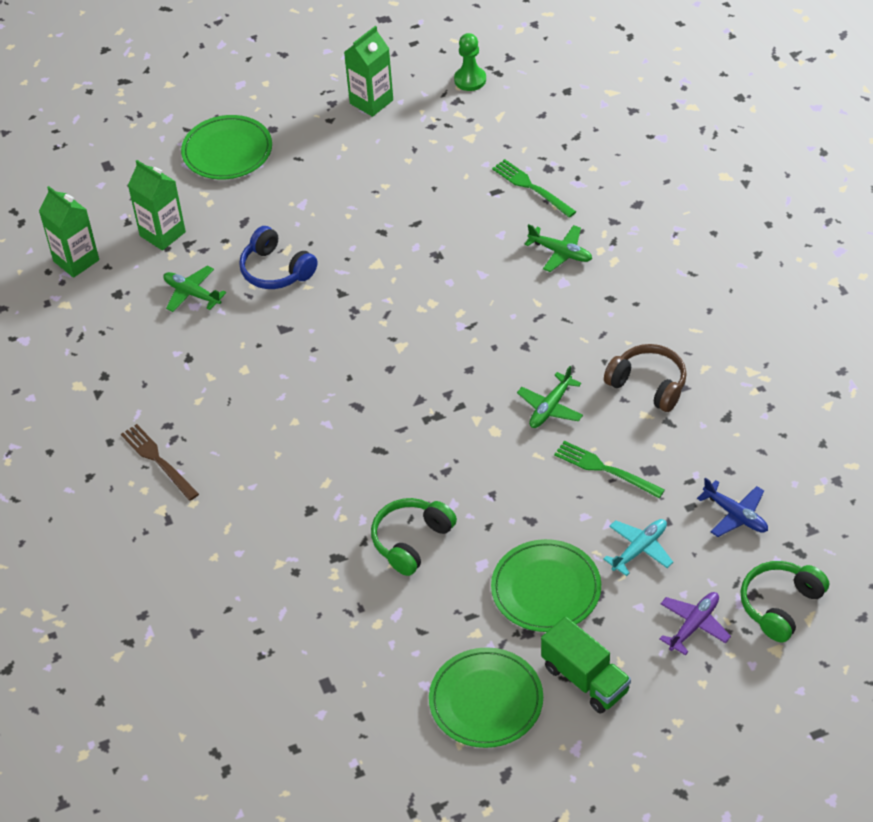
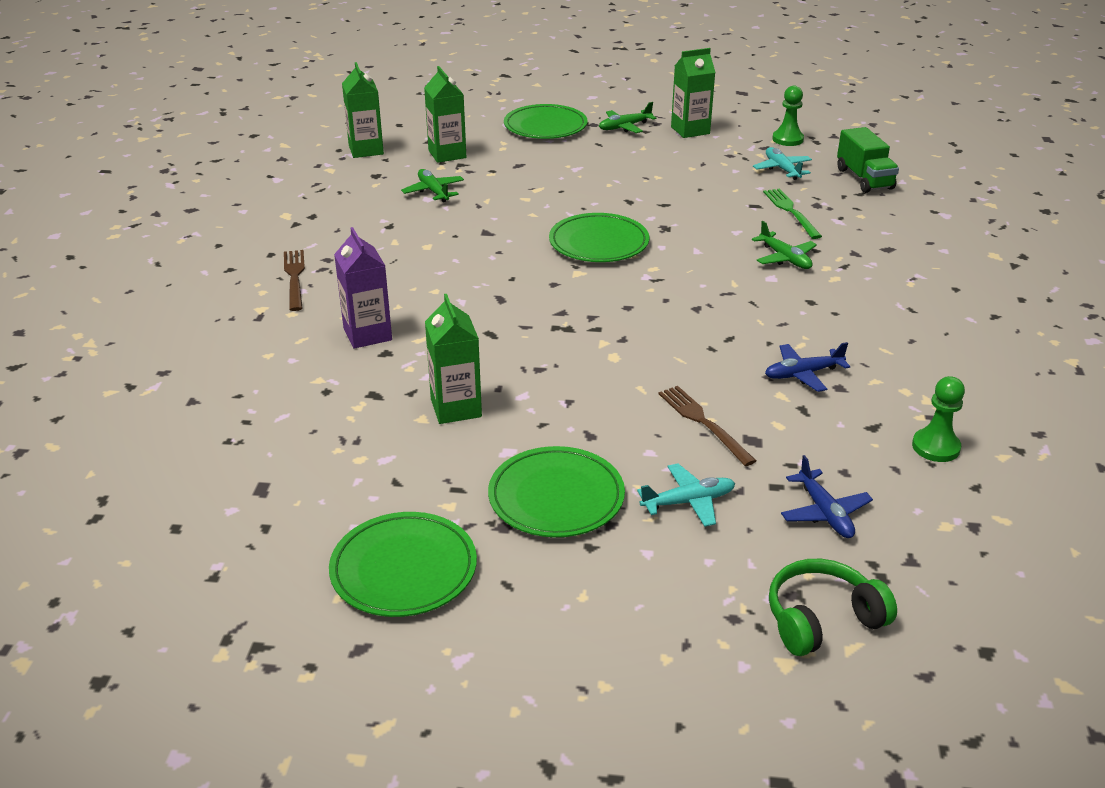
camera: 25 degrees right, 15 degrees down
(276, 270) = (516, 198): blue headphones -> none
(278, 497) = (367, 334): none -> purple carton
(392, 300) = (598, 243): none -> green plate
(411, 541) = (456, 408): green headphones -> green carton
(490, 128) = (782, 169): none -> turquoise plane
(550, 407) = (684, 358): green plane -> green plane (624, 127)
(585, 679) = (529, 595): green truck -> green truck (864, 179)
(605, 469) = (703, 422): green fork -> brown fork
(648, 385) = (802, 374): brown headphones -> blue plane
(694, 625) = (699, 596): purple plane -> none
(779, 417) = (935, 447): none -> green pawn

